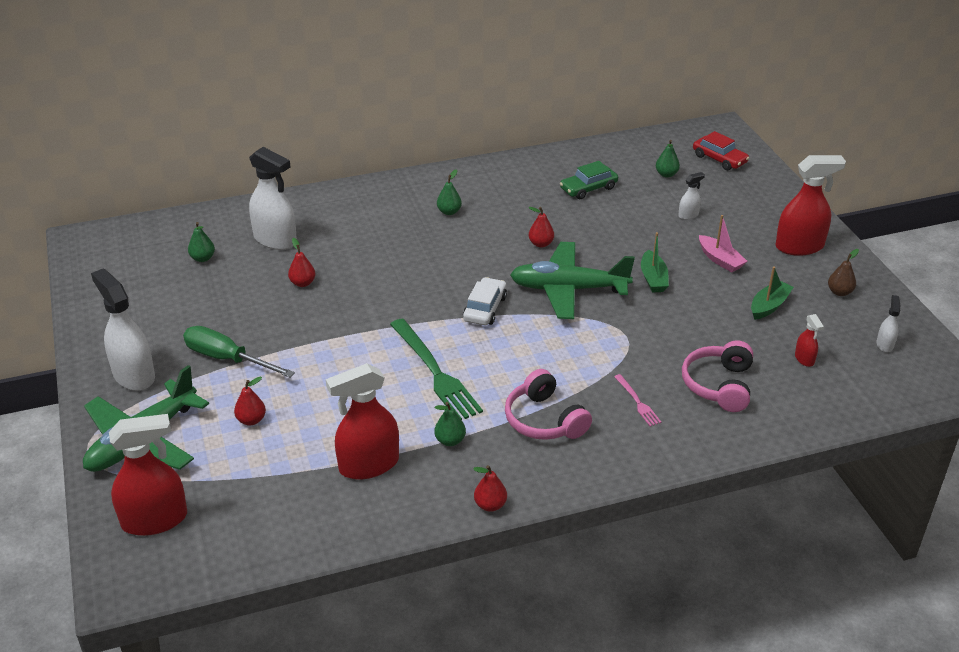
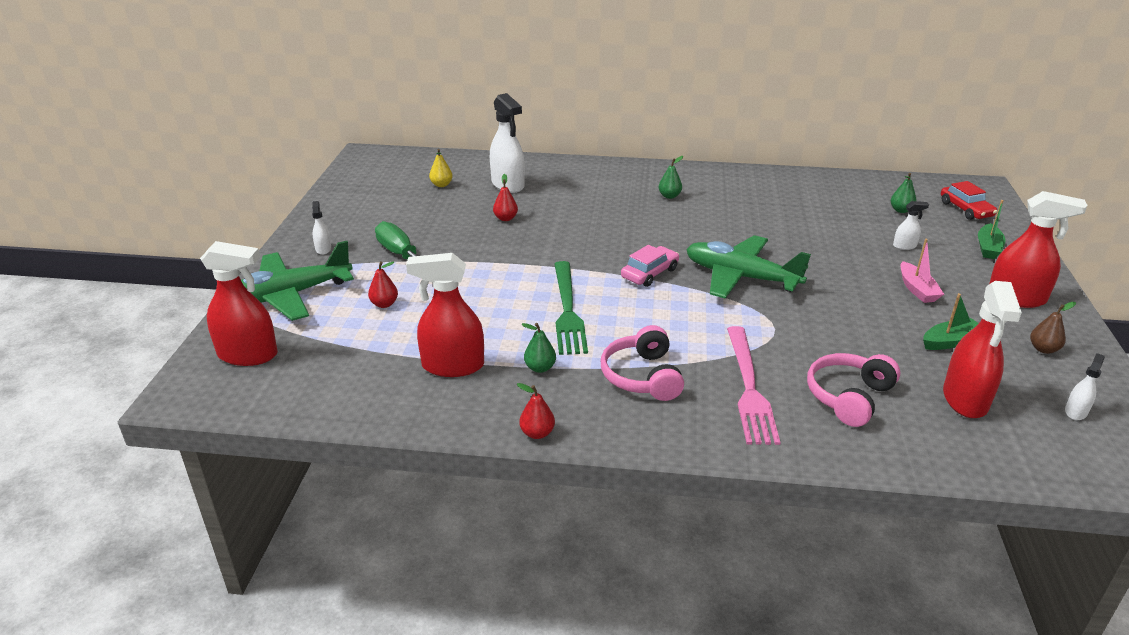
camera: 25 degrees right, 5 degrees down
(134, 375) = (323, 249): white spray bottle -> white spray bottle, size x0.47
(203, 258) = (441, 185): green pear -> yellow pear
(485, 308) = (649, 273): white car -> pink car
(541, 244) = (738, 237): red pear -> none
(588, 188) = (813, 205): green car -> none
(637, 402) = (749, 387): pink fork -> pink fork, size x2.15
(653, 278) = (834, 288): green boat -> green boat (988, 248)
(804, 359) = (965, 399): red spray bottle -> red spray bottle, size x2.12

